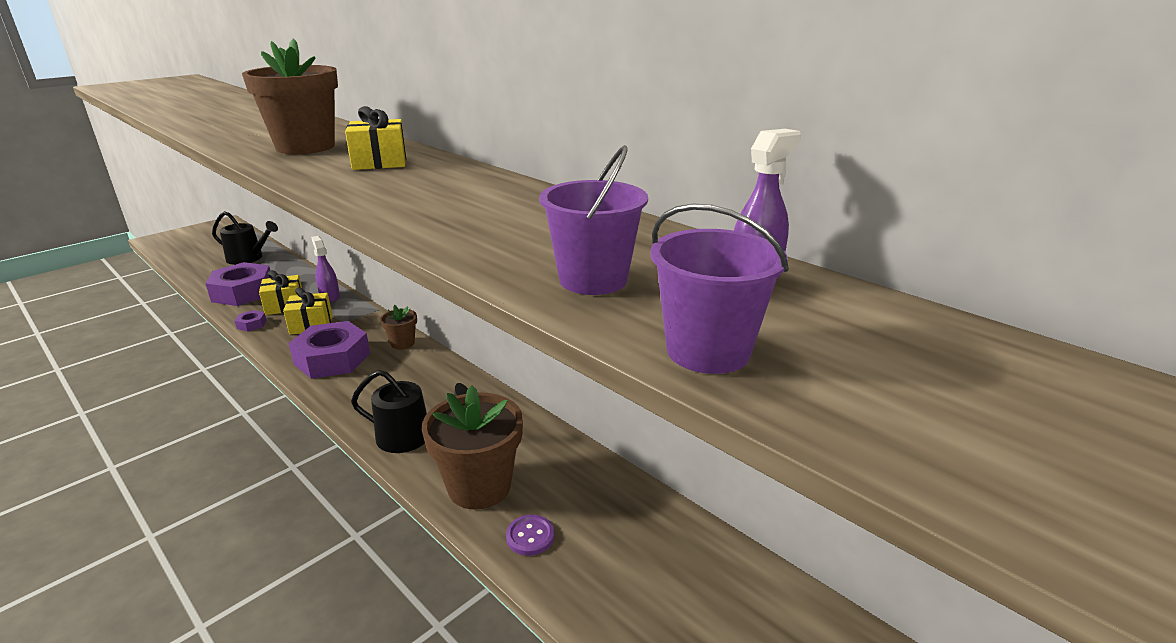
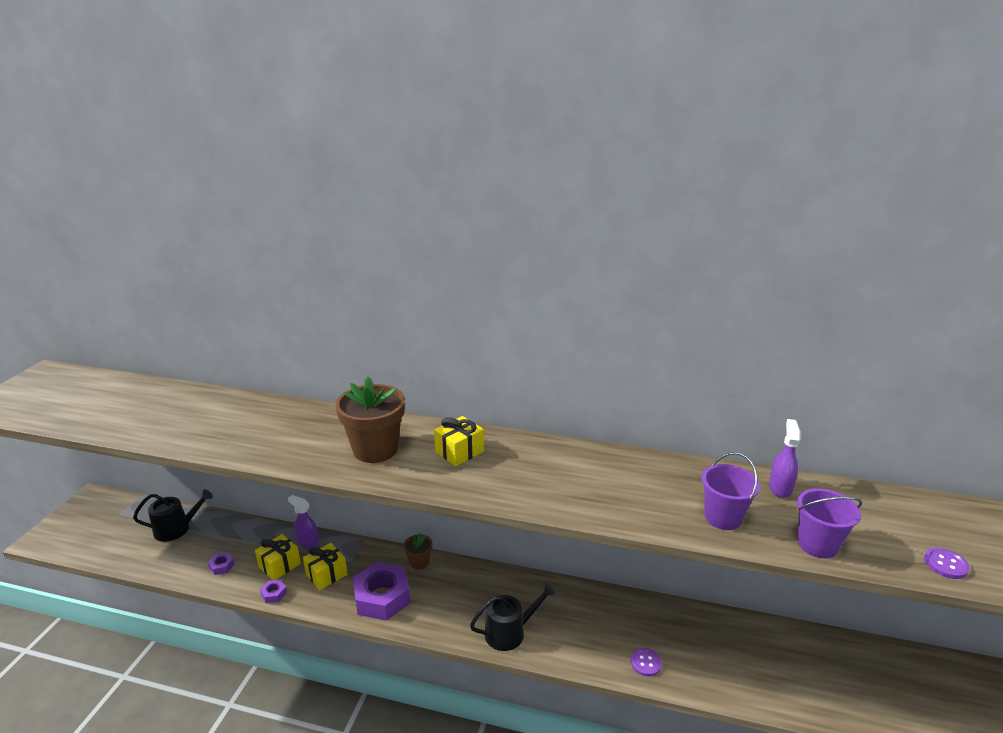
camera: 30 degrees left, 0 degrees up
(243, 292) = (222, 566): purple nut -> purple nut, size x0.42
(479, 486) = (587, 646): brown flower pot -> none
(984, 469) = (945, 564): none -> purple button

